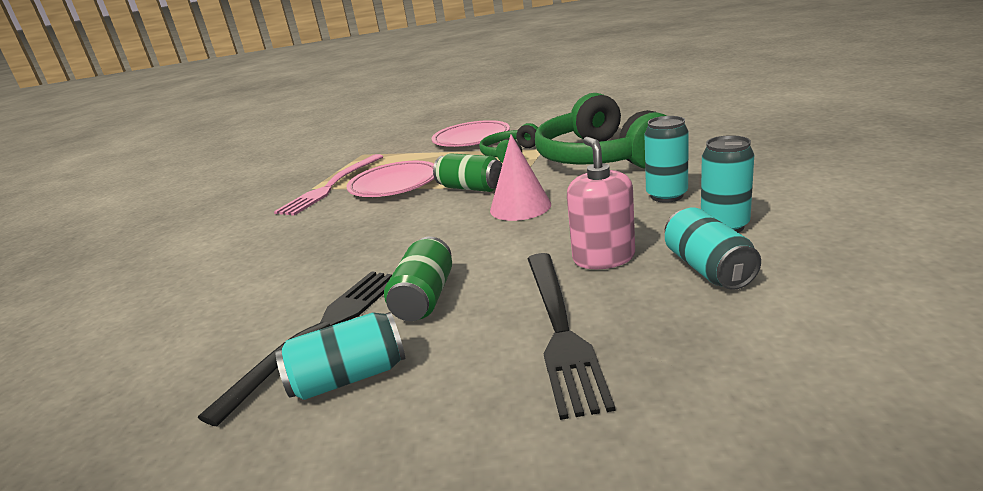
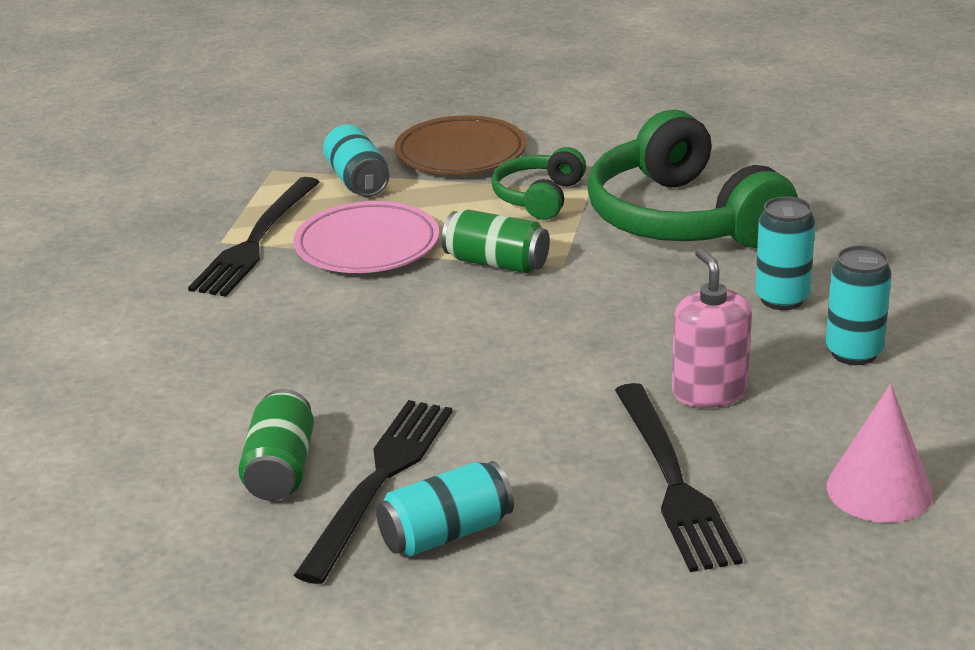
camera: 10 degrees left, 5 degrees up
(331, 186) = (256, 240): pink fork -> black fork
(424, 298) = (496, 439): green can -> green can (280, 469)
(471, 139) = (460, 154): pink plate -> brown plate
(520, 207) = (582, 304): pink cone -> pink cone (879, 490)
(708, 268) = (832, 411): turquoise can -> turquoise can (358, 181)

